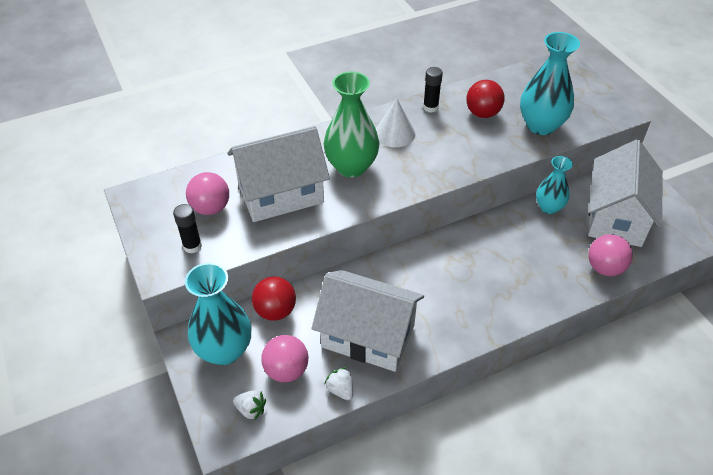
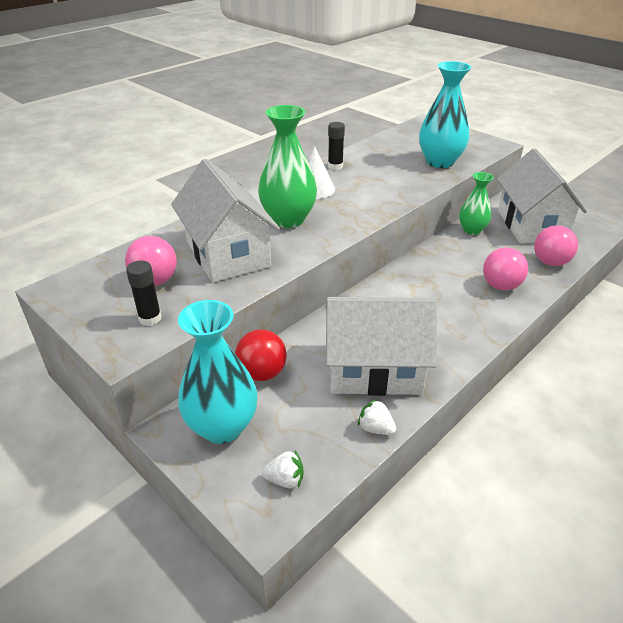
camera: 20 degrees left, 10 degrees down
(280, 194) = (227, 254): white house -> white house turned 75 degrees counterclockwise
(286, 370) = (305, 426): pink ball -> pink ball (500, 286)
(482, 113) = (384, 162): red ball -> none
(549, 207) = (472, 230): turquoise vase -> green vase

